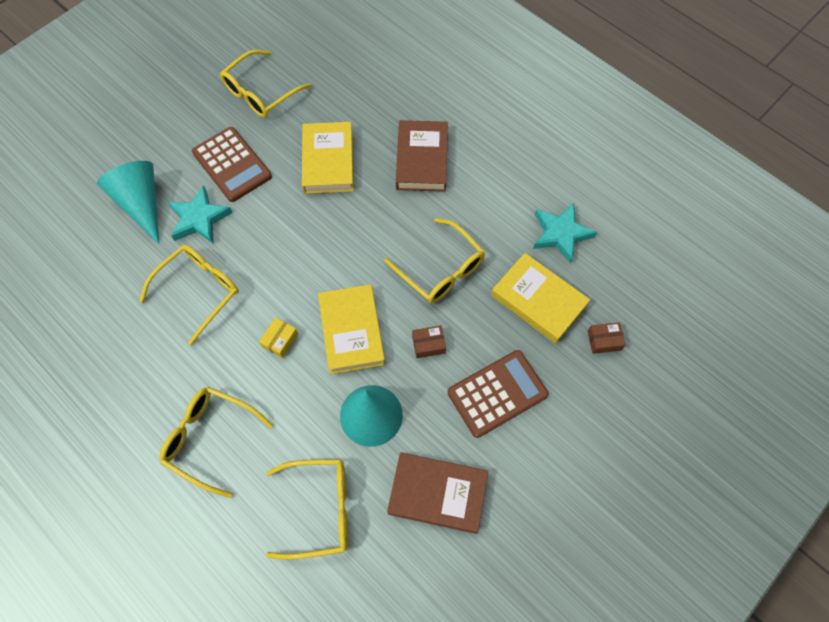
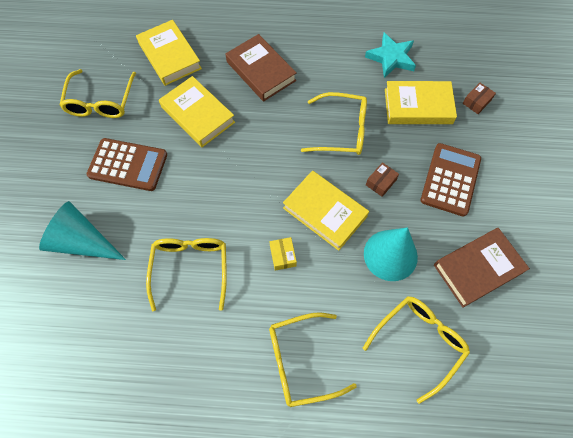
camera: 40 degrees left, 0 degrees up
(199, 218) = (140, 219): turquoise star -> none
(355, 89) = (169, 56): none -> yellow book

